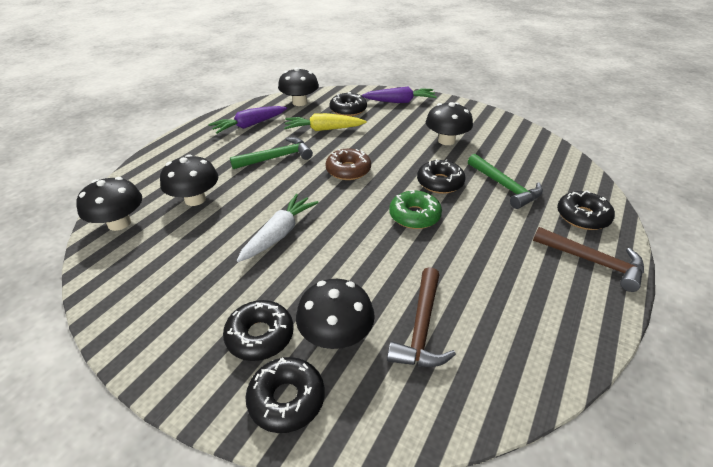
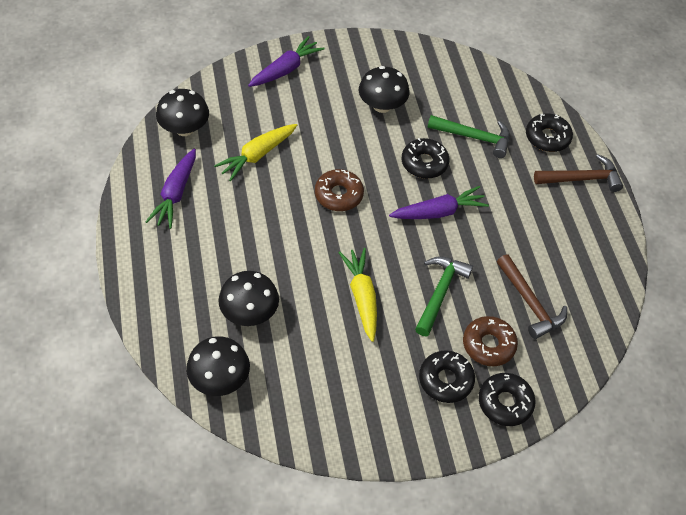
camera: 45 degrees left, 15 degrees up
(277, 157) = (258, 219): green hammer -> green hammer (440, 292)
(279, 234) = (361, 296): white carrot -> yellow carrot
(336, 335) = (488, 345): black mushroom -> brown donut
(348, 110) = (248, 112): black donut -> none
(414, 216) = (439, 212): green donut -> purple carrot

